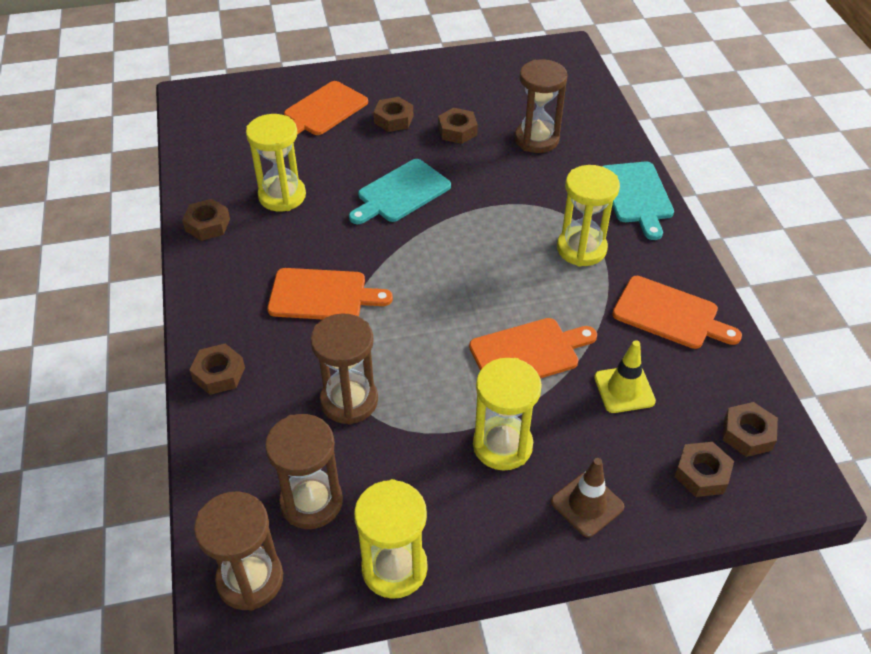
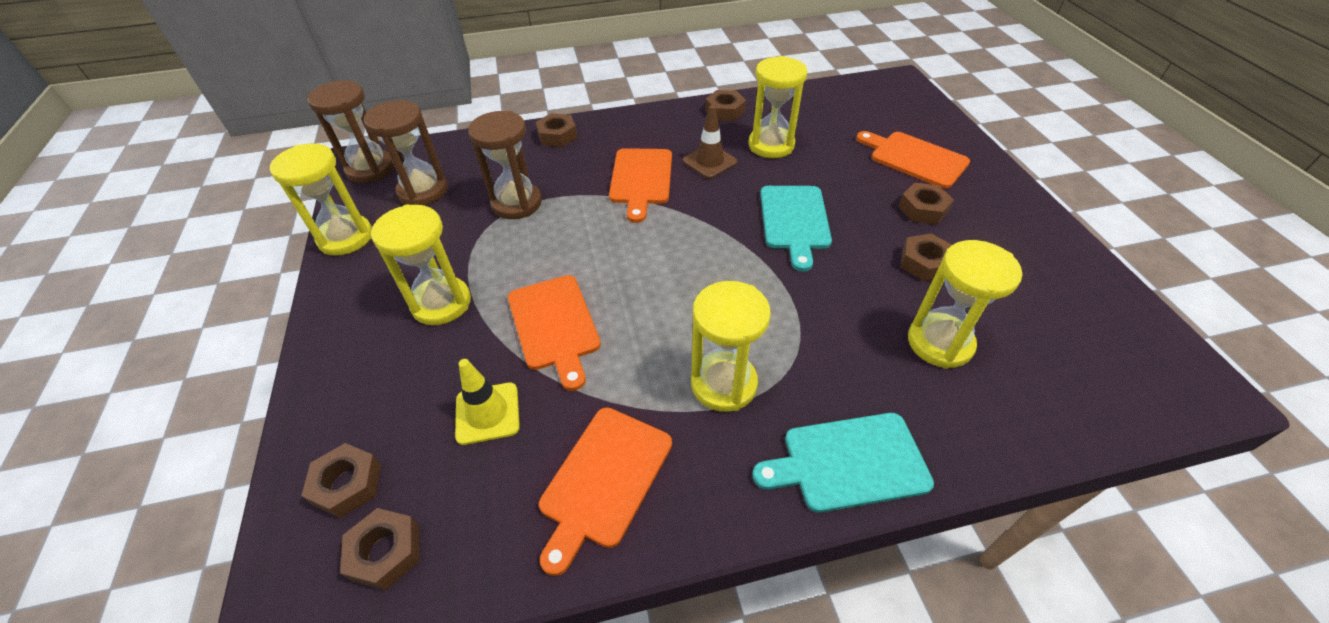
camera: 90 degrees right, 0 degrees up
(401, 193) = (794, 221): turquoise cutting board -> turquoise cutting board turned 135 degrees counterclockwise
(536, 139) = (939, 343): brown hourglass -> yellow hourglass
(587, 504) = (352, 368): brown traffic cone -> brown traffic cone (709, 161)

